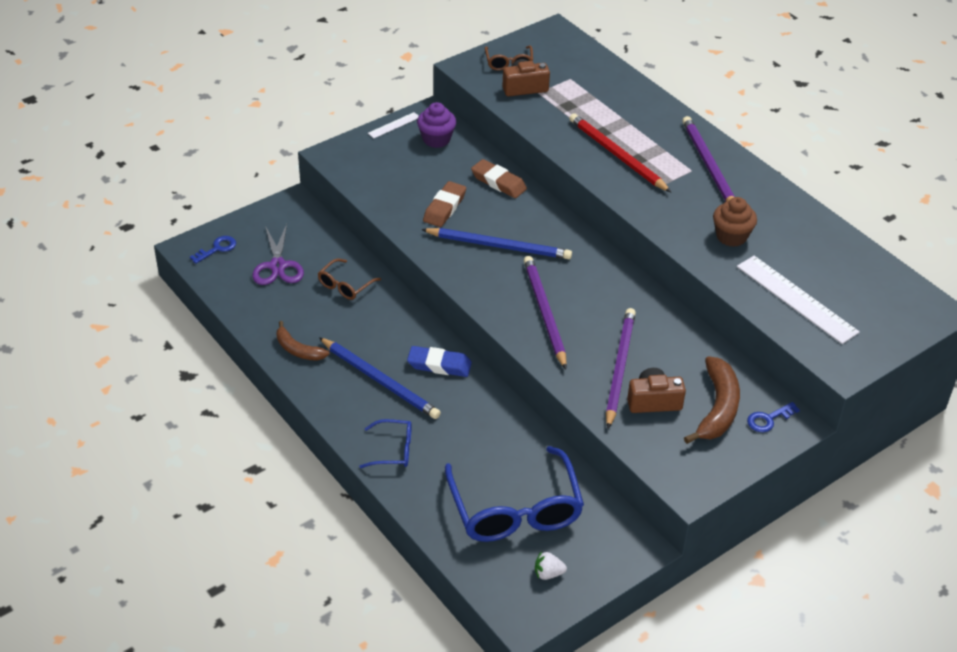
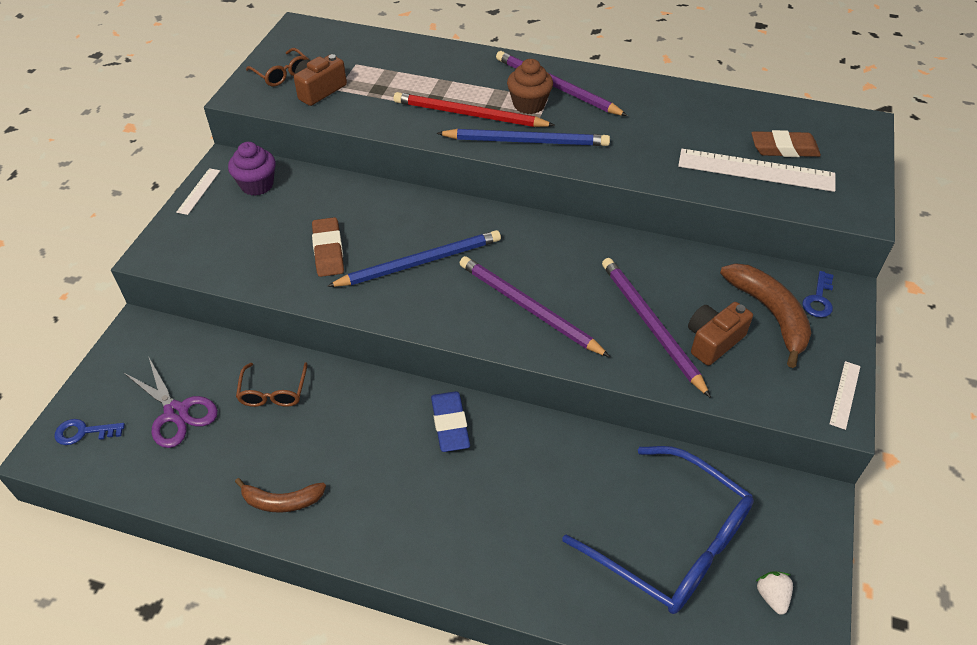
camera: 35 degrees left, 5 degrees up
(217, 249) = (84, 432): blue key -> blue key turned 105 degrees counterclockwise
(380, 381) = (405, 481): blue pencil -> blue pencil (526, 141)
(393, 450) = (491, 557): blue glasses -> none
(439, 365) = (450, 424): blue eraser -> blue eraser turned 75 degrees counterclockwise
(498, 182) = (359, 198): brown eraser -> brown eraser (784, 149)
(548, 573) = (772, 596): white strawberry -> white strawberry turned 120 degrees clockwise
(711, 482) = (844, 394): none -> white ruler
(731, 236) = (644, 141): brown cupcake -> brown cupcake (529, 104)

